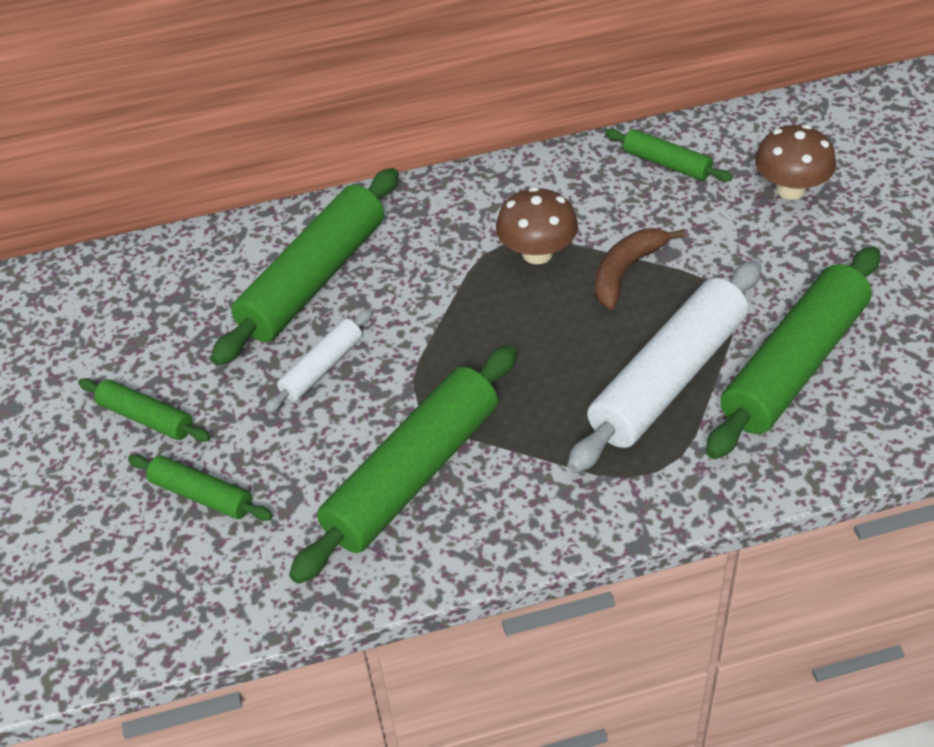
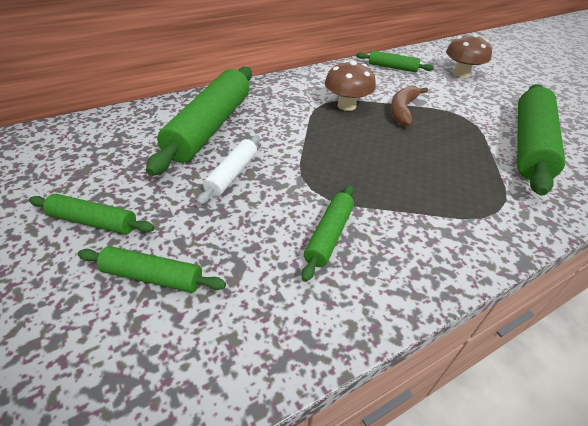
camera: 20 degrees left, 5 degrees down
(412, 474) = (329, 235): green rolling pin -> green rolling pin, size x0.50
(668, 379) = (465, 158): white rolling pin -> none

